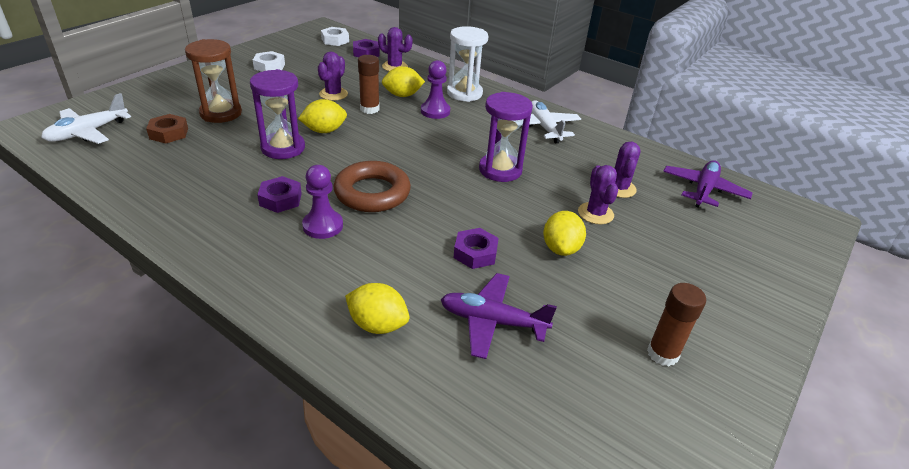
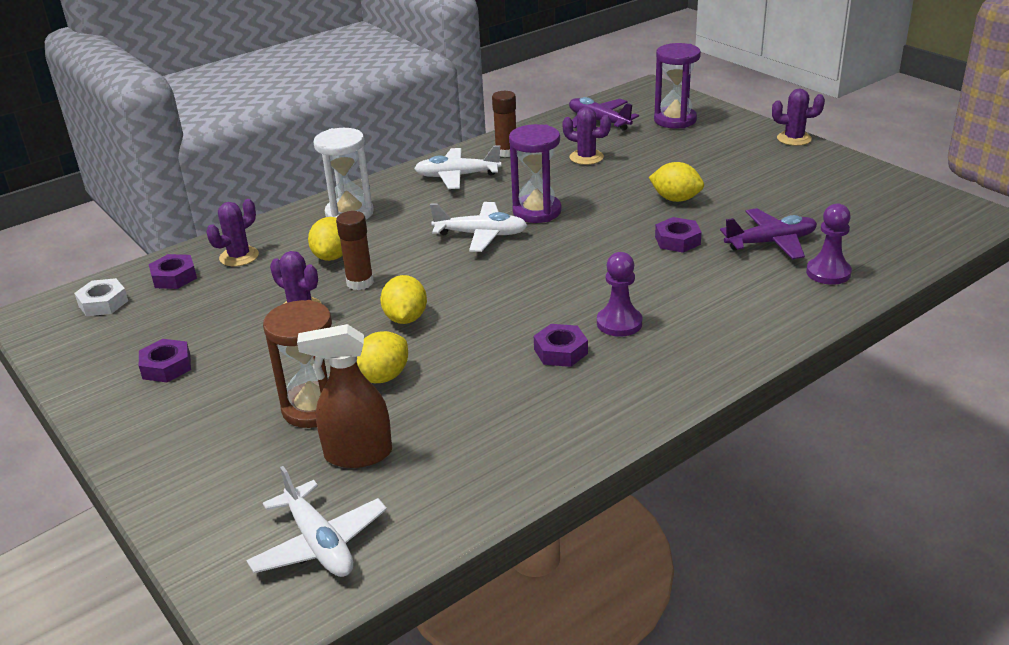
camera: 70 degrees left, 5 degrees down
(169, 133) = (357, 454): brown nut -> brown spray bottle
(269, 66) = (166, 366): white nut -> purple nut
(283, 148) = (439, 351): purple hourglass -> purple hourglass (675, 120)
(372, 193) = (562, 290): brown ring -> none
(377, 325) = (774, 297): yellow lemon -> yellow lemon (383, 377)
(435, 111) = (388, 237): purple pawn -> purple pawn (828, 273)
(451, 148) = (481, 235): none -> white plane
(492, 321) = (771, 242): purple plane -> purple plane turned 135 degrees counterclockwise
(595, 213) = (625, 175): purple cactus -> purple cactus (794, 139)
(662, 354) = (805, 180): brown glue stick -> brown glue stick (506, 152)

